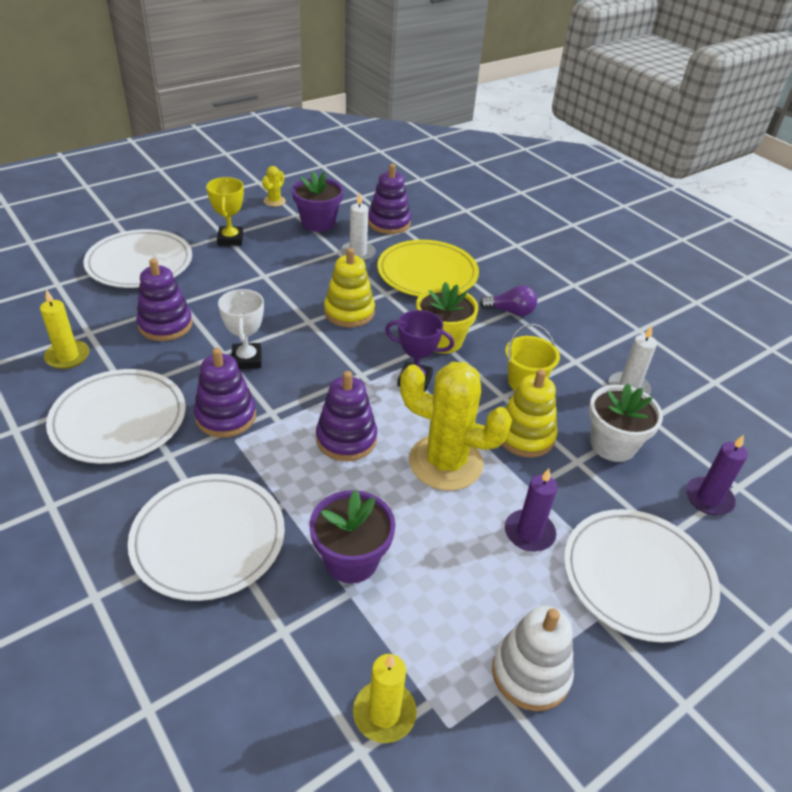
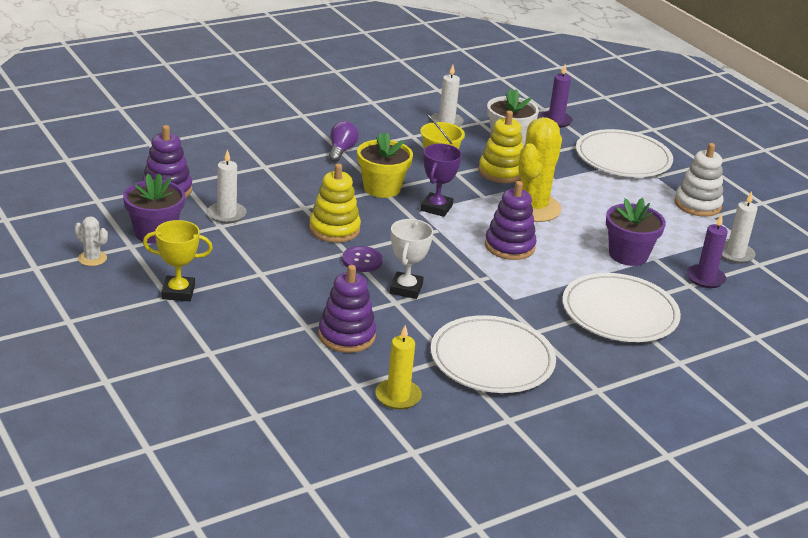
camera: 85 degrees left, 10 degrees down
(140, 263) = (219, 356): white plate -> none
(226, 416) = (485, 302): purple stacking toy -> none
(247, 359) = (406, 289): white trophy -> white trophy turned 75 degrees counterclockwise
(274, 201) = (92, 258): yellow cactus -> white cactus
(295, 330) = (362, 260): none -> purple button
(384, 713) = (735, 254): yellow candle -> white candle
(427, 273) = (272, 181): yellow plate -> none
(529, 533) = (594, 187): purple candle -> purple candle (705, 278)

